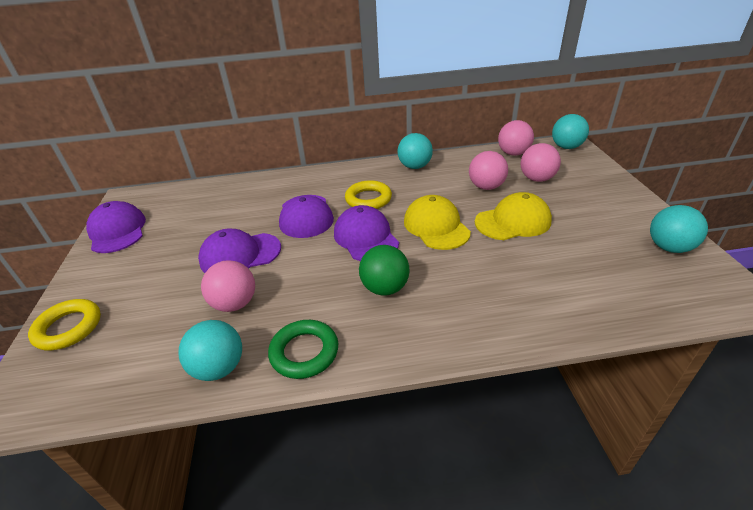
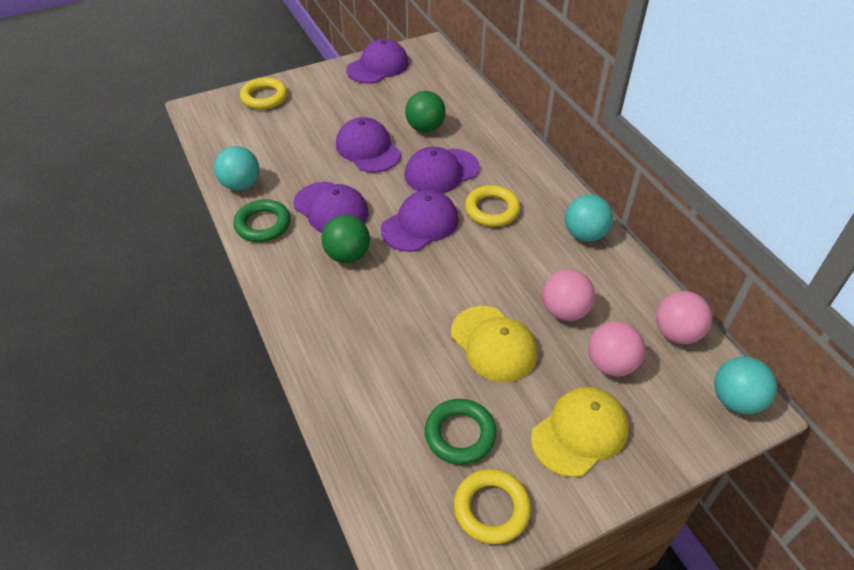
camera: 70 degrees right, 10 degrees up
(235, 304) = (306, 169): pink ball -> none
(240, 216) = (425, 128): none -> green ball
(312, 292) = (331, 209): none -> purple cap
(436, 226) = (459, 276): yellow cap -> yellow cap (580, 432)
(603, 251) = (460, 434): none -> green ring
(669, 247) = (491, 508): turquoise ball -> yellow ring

